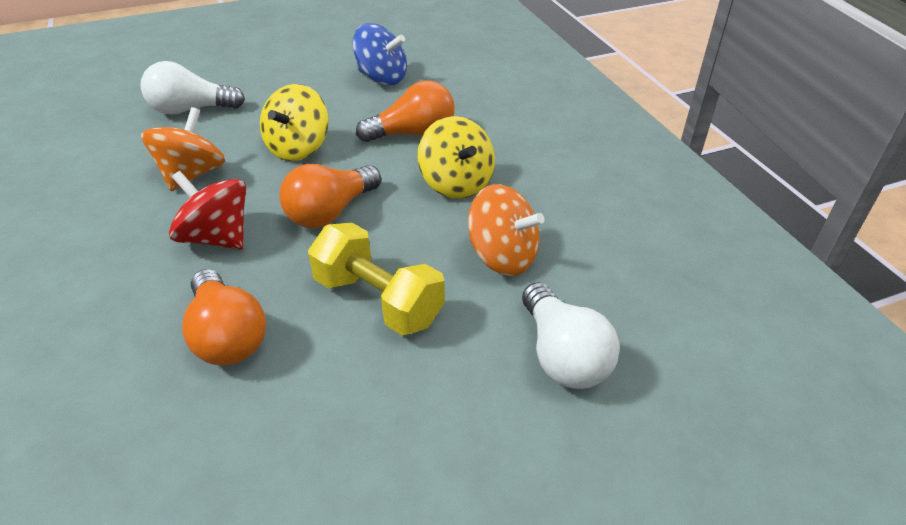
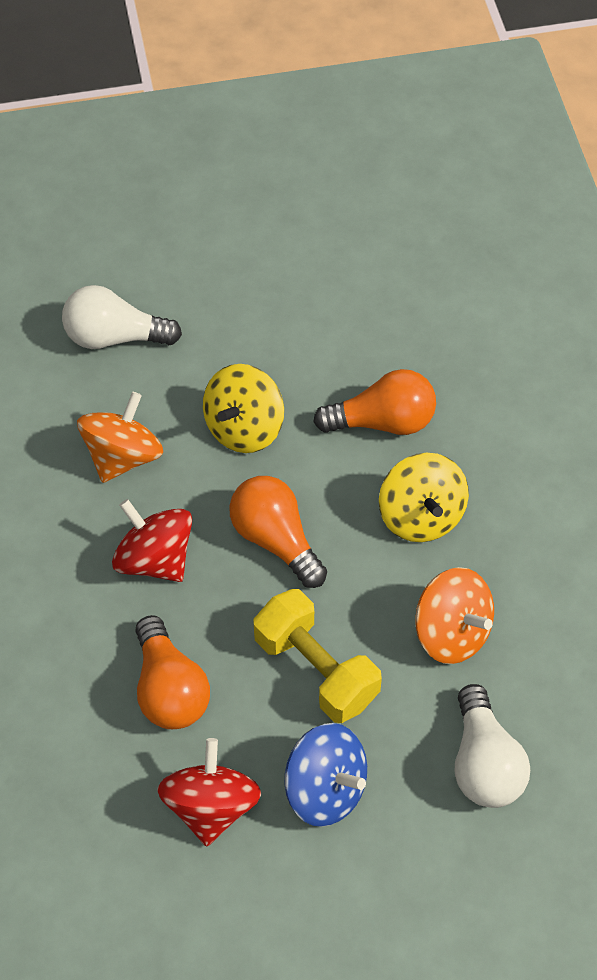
camera: 10 degrees right, 15 degrees up
(272, 439) = (211, 806): none -> red spinning top
(330, 212) = (275, 540): orange light bulb -> orange light bulb turned 90 degrees clockwise
(382, 78) = (356, 305): blue spinning top -> blue spinning top (325, 789)

